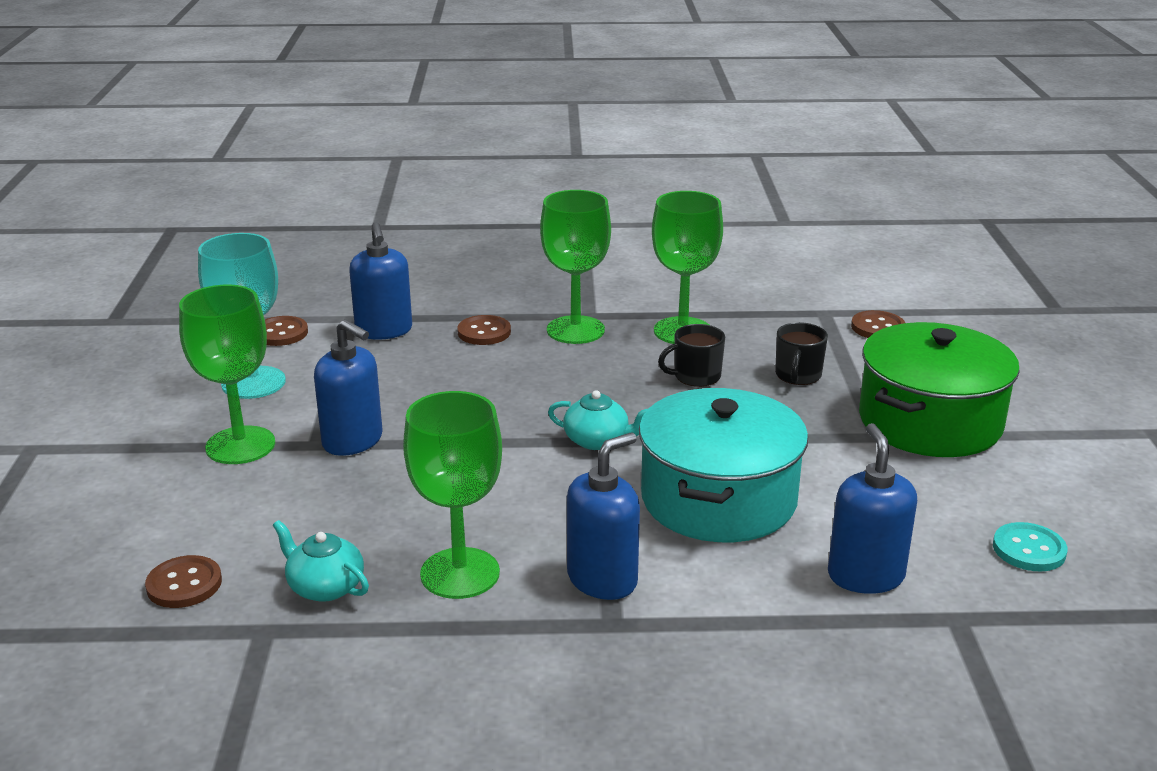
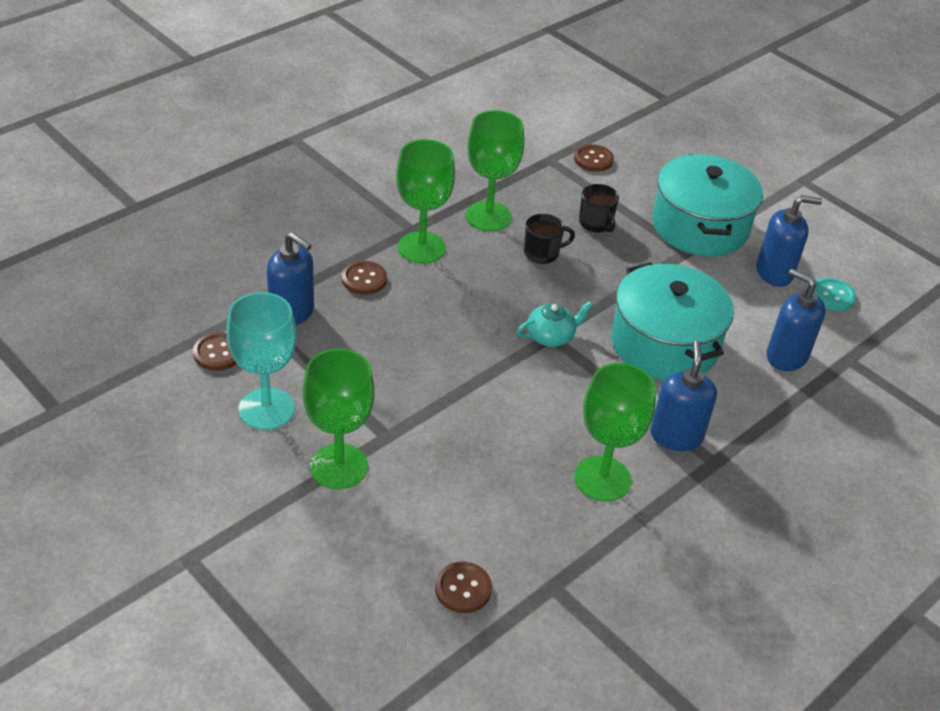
camera: 45 degrees left, 15 degrees up
(325, 587) = (544, 536): turquoise teapot -> none
(353, 441) = (408, 420): blue soap dispenser -> blue soap dispenser (774, 273)
(696, 376) = (542, 253): black mug -> black mug turned 135 degrees counterclockwise
(930, 422) = (700, 226): green pot -> turquoise pot

